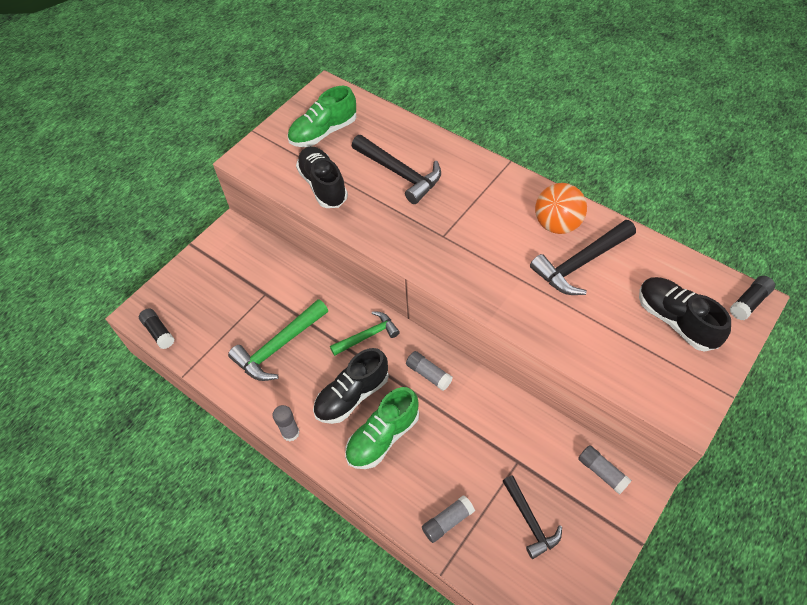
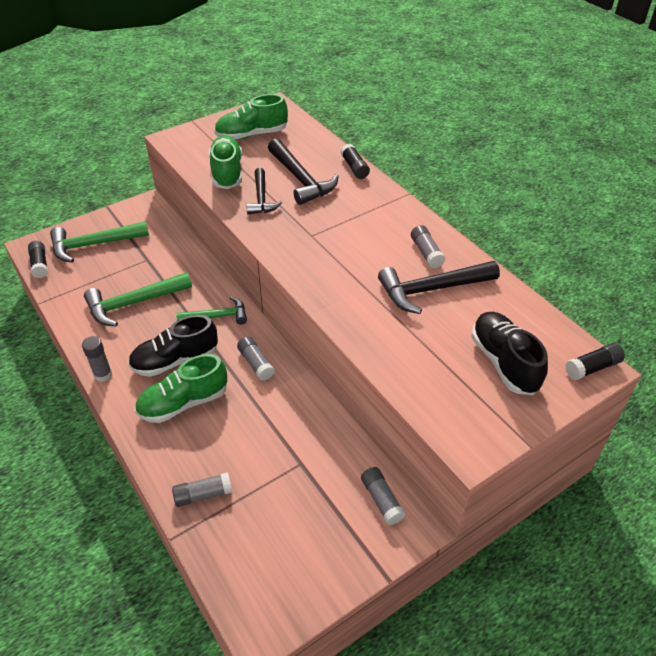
camera: 15 degrees right, 10 degrees down
(203, 292) = (94, 245): none -> green hammer
(323, 186) = (227, 173): black shoe -> green shoe
(444, 145) = (354, 168): none -> black glue stick
(530, 521) = (284, 520): black hammer -> black hammer (261, 198)
(557, 224) = (426, 253): orange ball -> grey glue stick

